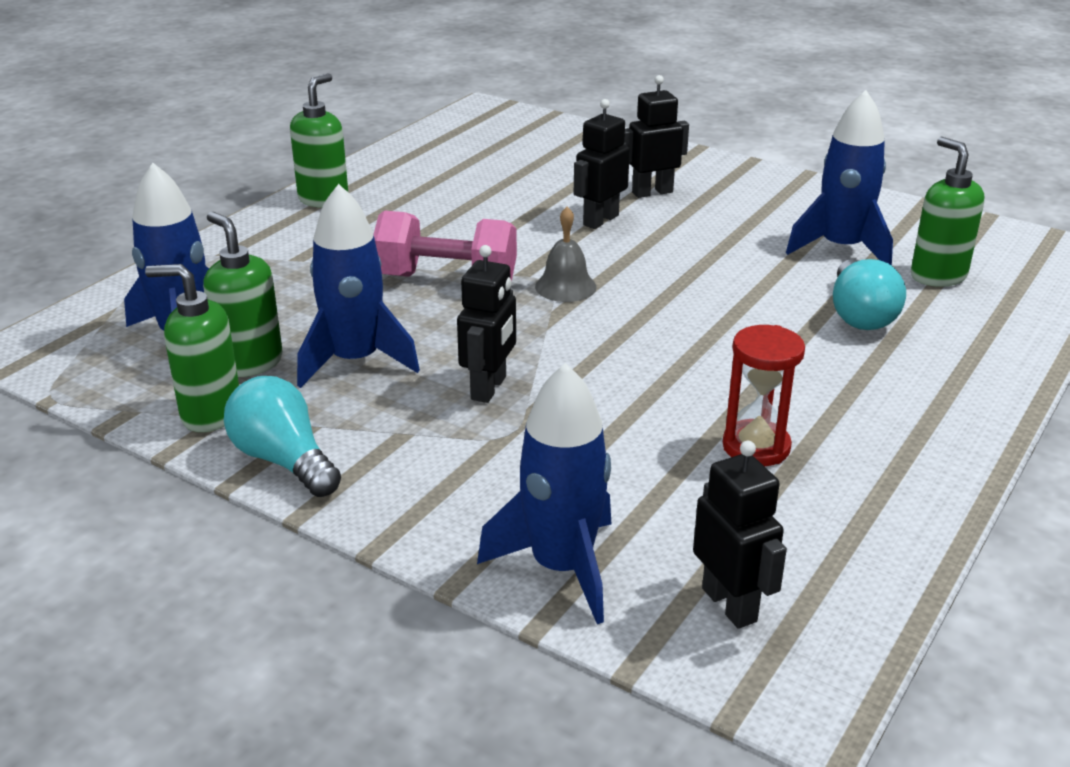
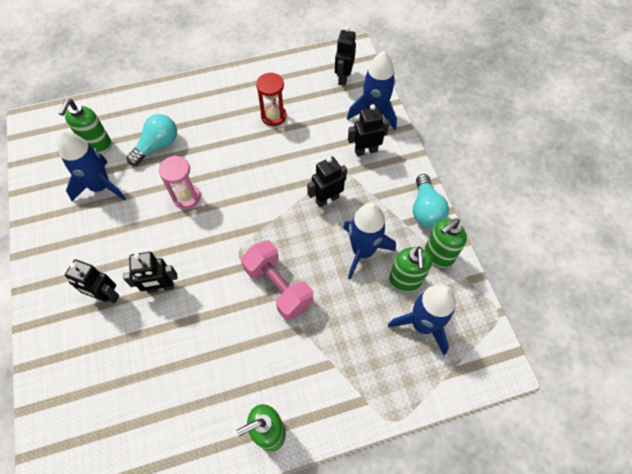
camera: 140 degrees left, 30 degrees up
(210, 414) = (438, 255): green soap dispenser -> green soap dispenser turned 90 degrees clockwise
(500, 489) = (366, 151): none -> black robot
(565, 286) = (236, 243): grey bell -> none
(711, 291) = (186, 197): none -> pink hourglass

